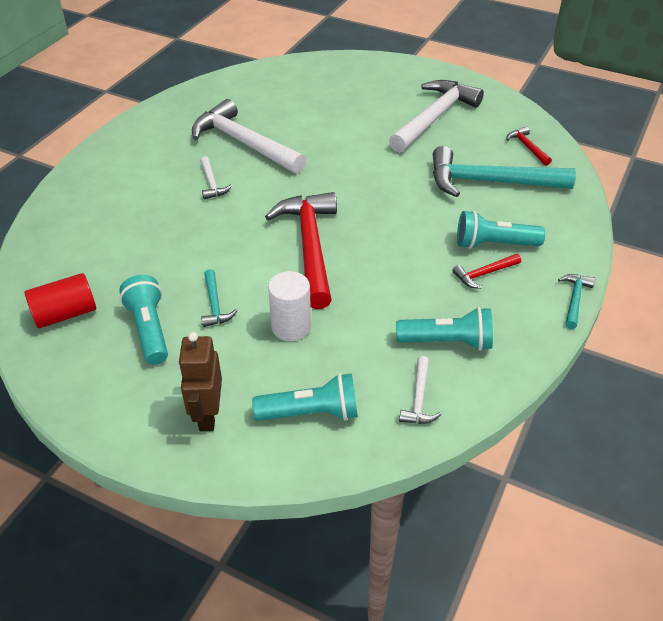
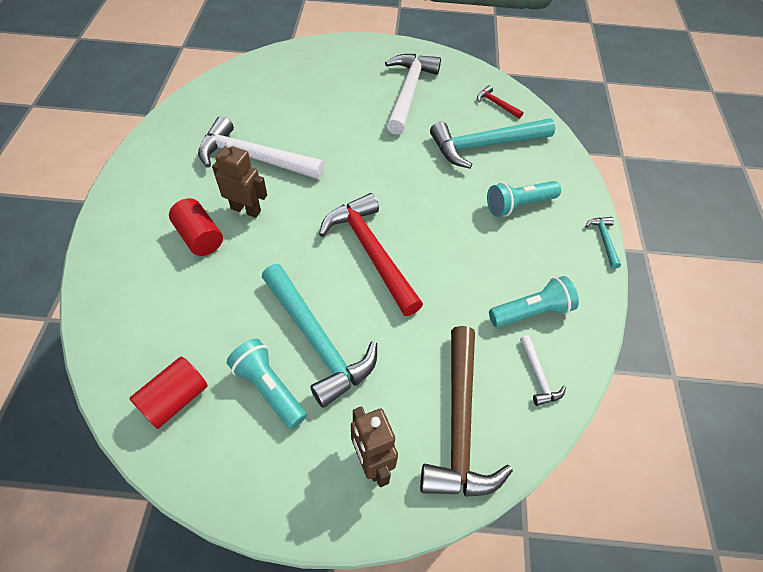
camera: 25 degrees left, 10 degrees up
(157, 195) = (199, 237): none -> red cylinder
(212, 183) = (246, 209): white hammer -> brown robot
(215, 304) = (317, 340): turquoise hammer -> turquoise hammer, size x2.26
(291, 327) = (397, 341): white cylinder -> none
(311, 413) = (460, 424): turquoise flashlight -> brown hammer
(484, 274) = (526, 236): red hammer -> none

